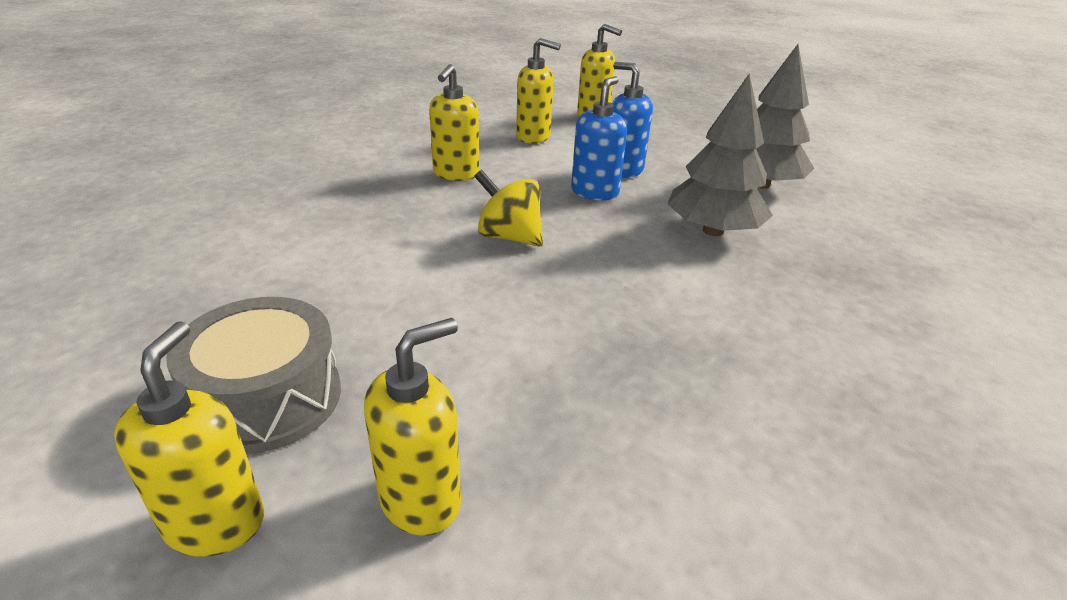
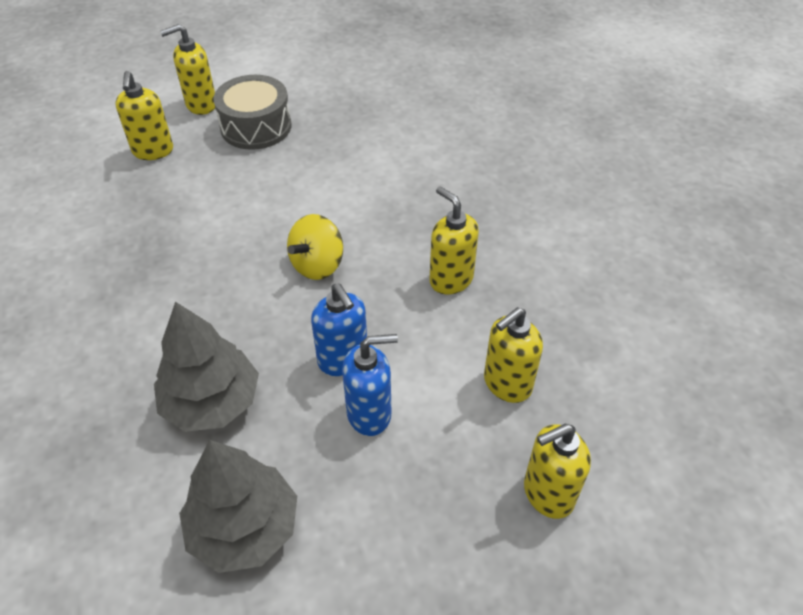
camera: 125 degrees right, 15 degrees up
(216, 523) = (201, 105): yellow soap dispenser -> yellow soap dispenser turned 120 degrees clockwise
(509, 237) = (317, 265): yellow spinning top -> yellow spinning top turned 150 degrees clockwise

